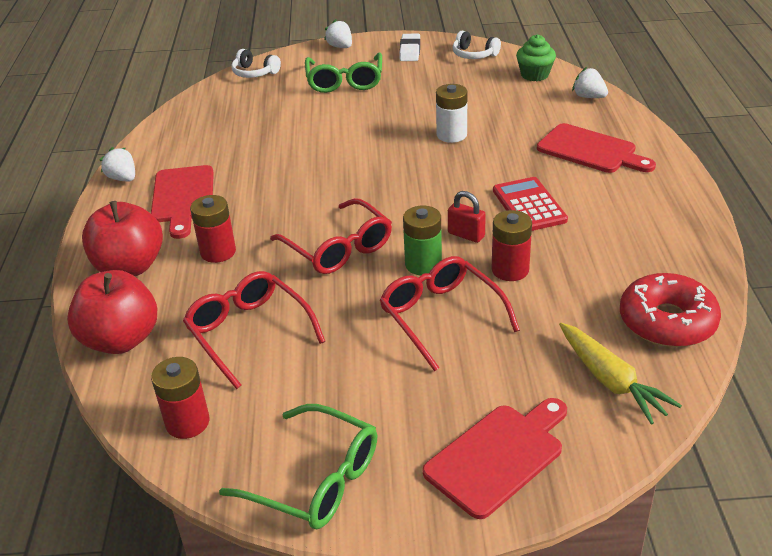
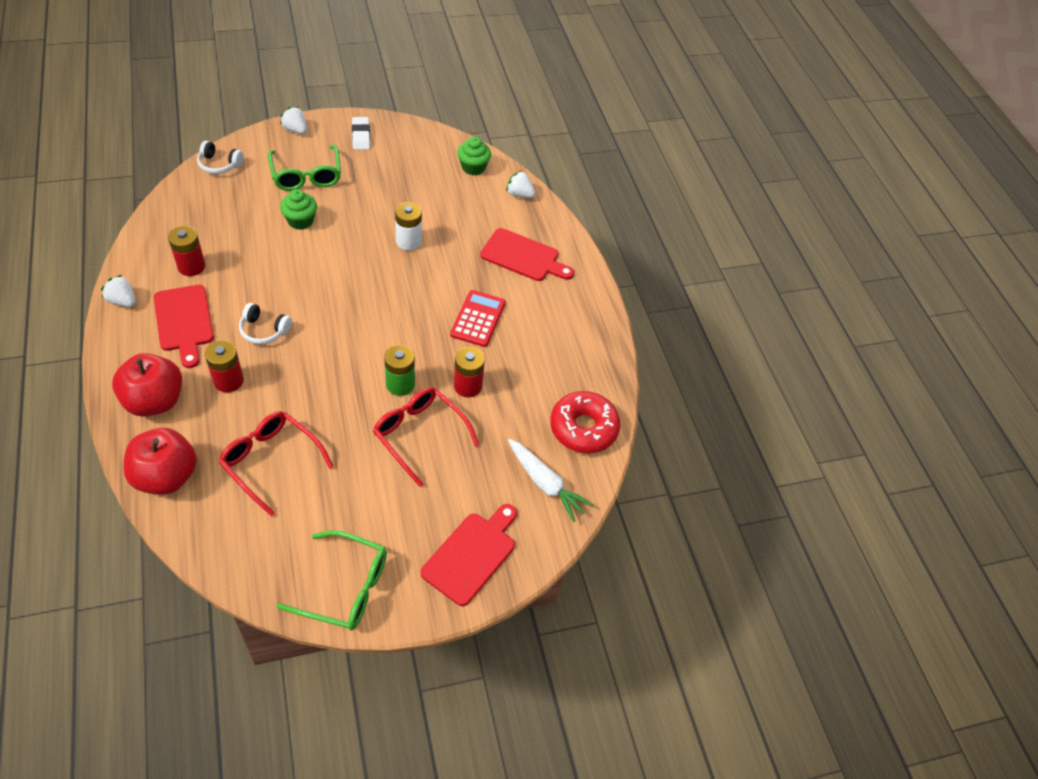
camera: 20 degrees left, 15 degrees up
(187, 422) = (239, 549): red battery -> red battery (191, 266)
(331, 116) = (300, 221): none -> green cupcake
(338, 248) = (329, 371): red glasses -> none
(466, 235) = (431, 352): red padlock -> none
(474, 54) = (419, 141): white headphones -> white headphones (264, 330)
(529, 205) = (478, 319): red calculator -> red calculator turned 45 degrees clockwise
(610, 380) = (545, 484): yellow carrot -> white carrot

